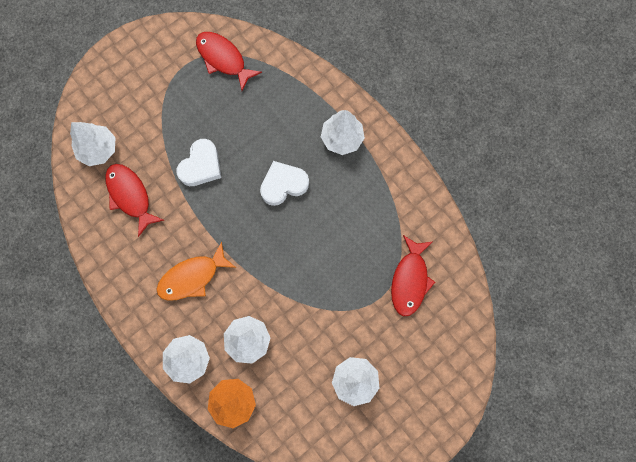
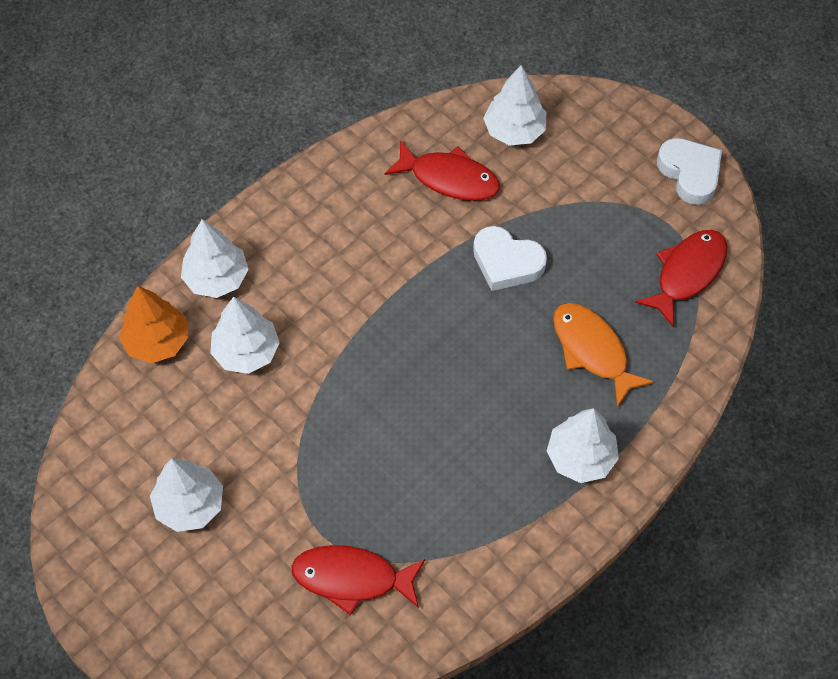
camera: 85 degrees right, 15 degrees down
(130, 196) = (449, 178): red fish -> red fish turned 60 degrees clockwise
(192, 277) = (335, 270): orange fish -> orange fish (592, 350)
(283, 185) = (491, 378): white heart -> white heart (690, 173)

